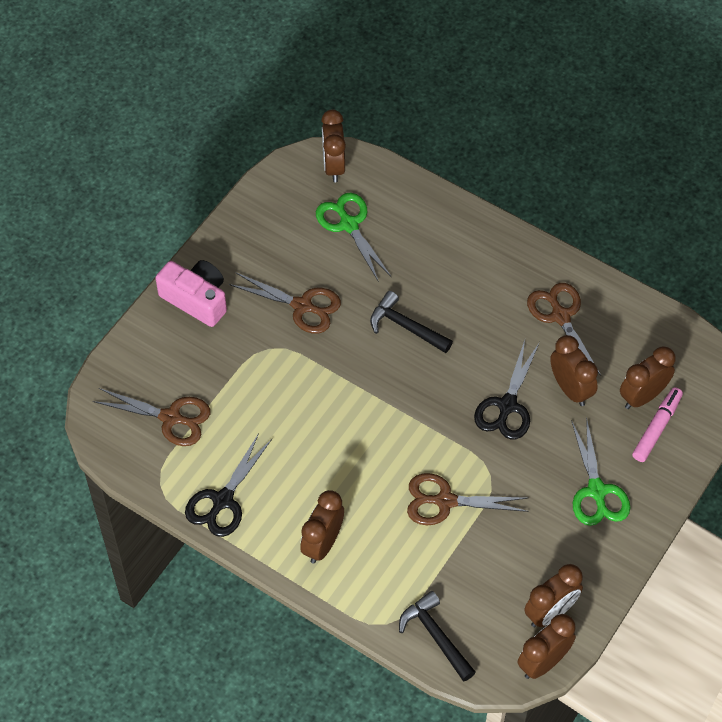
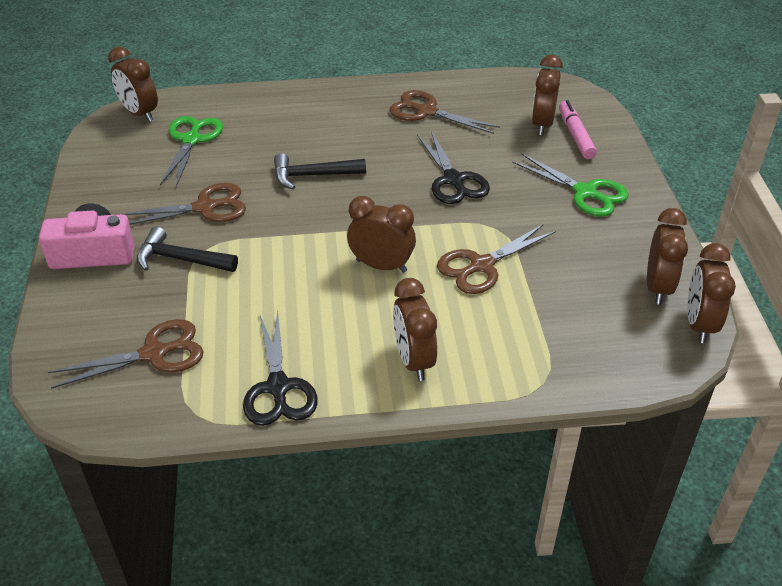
camera: 40 degrees left, 15 degrees down
(349, 224) = (191, 140): green scissors -> green scissors turned 75 degrees clockwise
(435, 636) = (594, 364): black hammer -> black hammer (180, 259)
(570, 389) = (487, 146): brown clock -> brown clock (381, 266)

